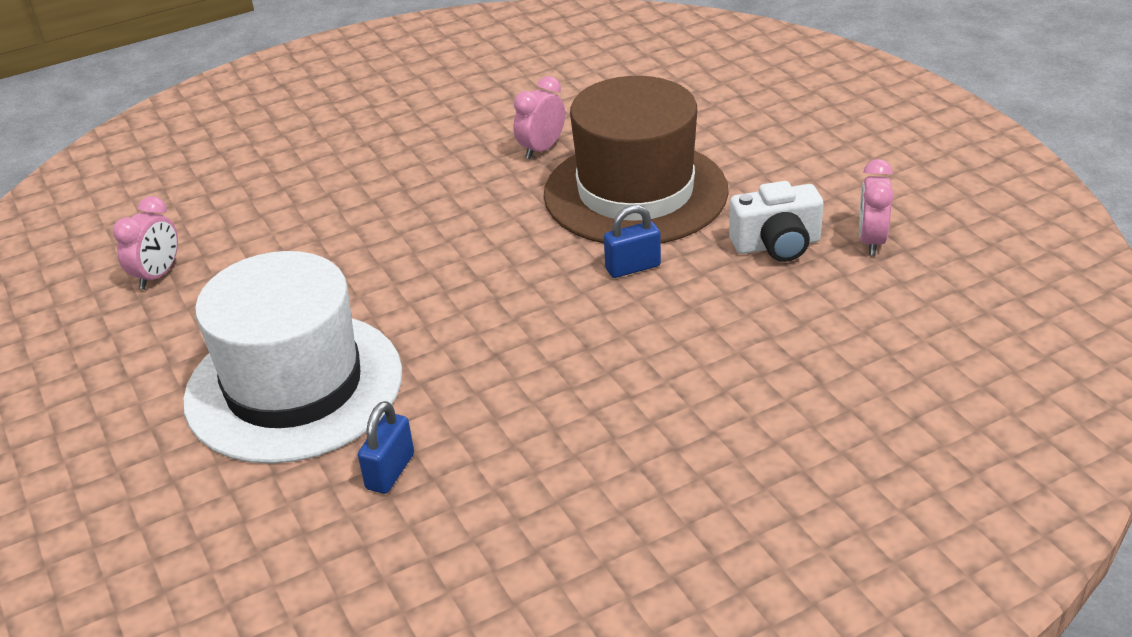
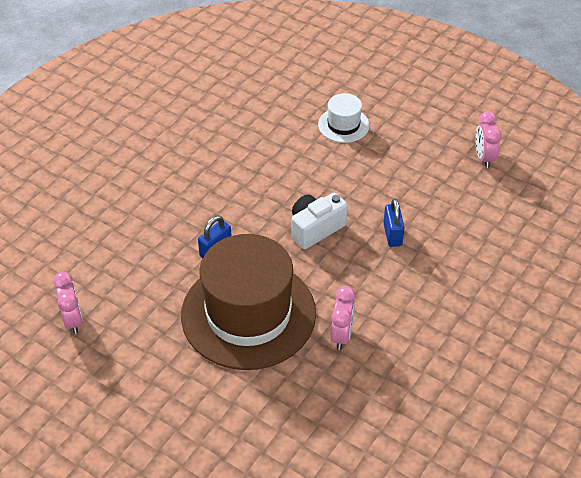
camera: 150 degrees right, 10 degrees up
(294, 386) = (343, 125): white hat -> white hat, size x0.45
(390, 471) = (263, 104): blue padlock -> blue padlock (392, 234)
(777, 245) = (133, 297): white camera -> white camera (315, 228)

